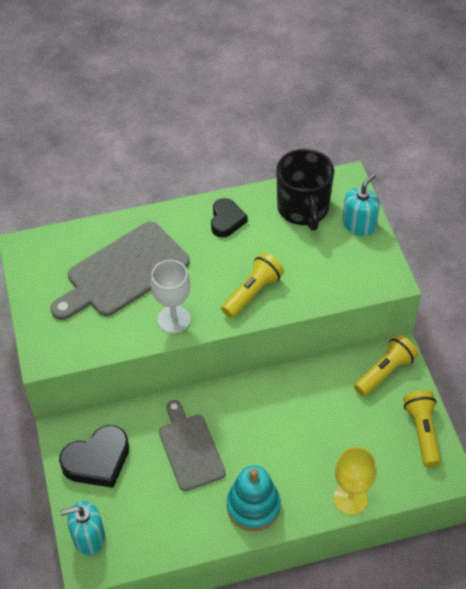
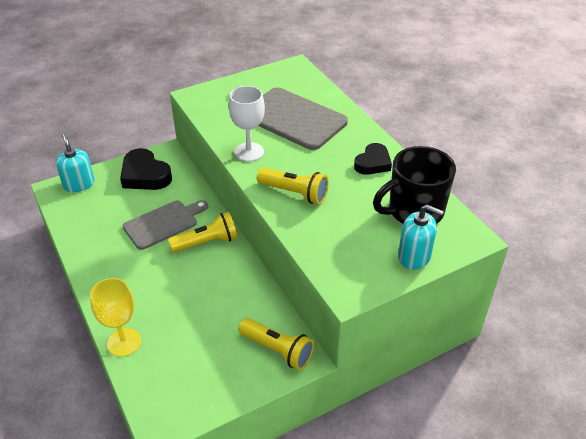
camera: 75 degrees right, 10 degrees down
(226, 220) = (373, 163): black heart -> black heart turned 45 degrees counterclockwise
(253, 506) = (111, 273): turquoise stacking toy -> none
(422, 432) = (210, 394): yellow flashlight -> yellow flashlight (207, 242)

